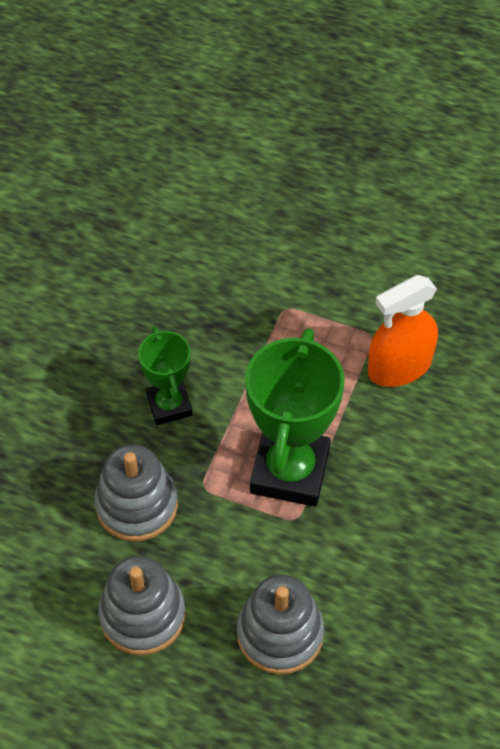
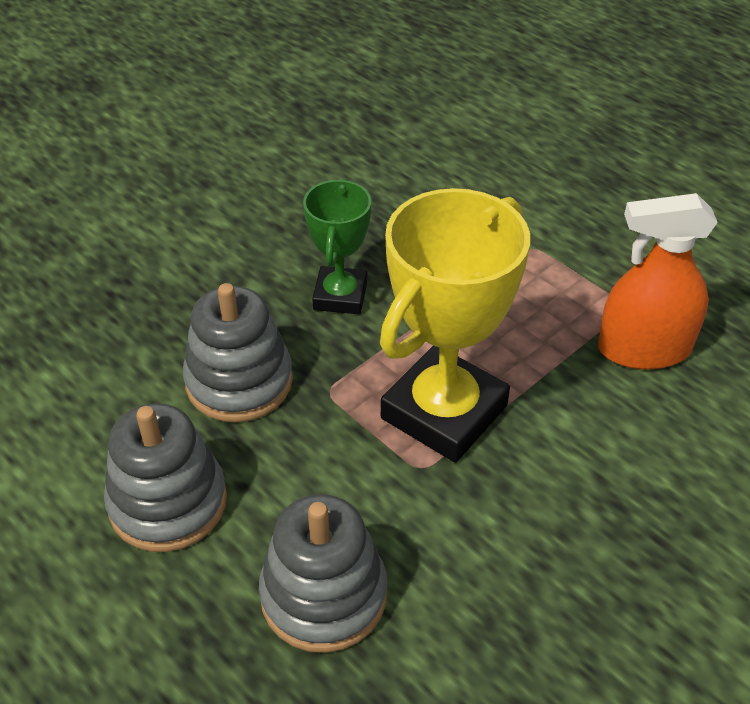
camera: 25 degrees right, 10 degrees down
(290, 471) = (444, 412): green trophy -> yellow trophy

